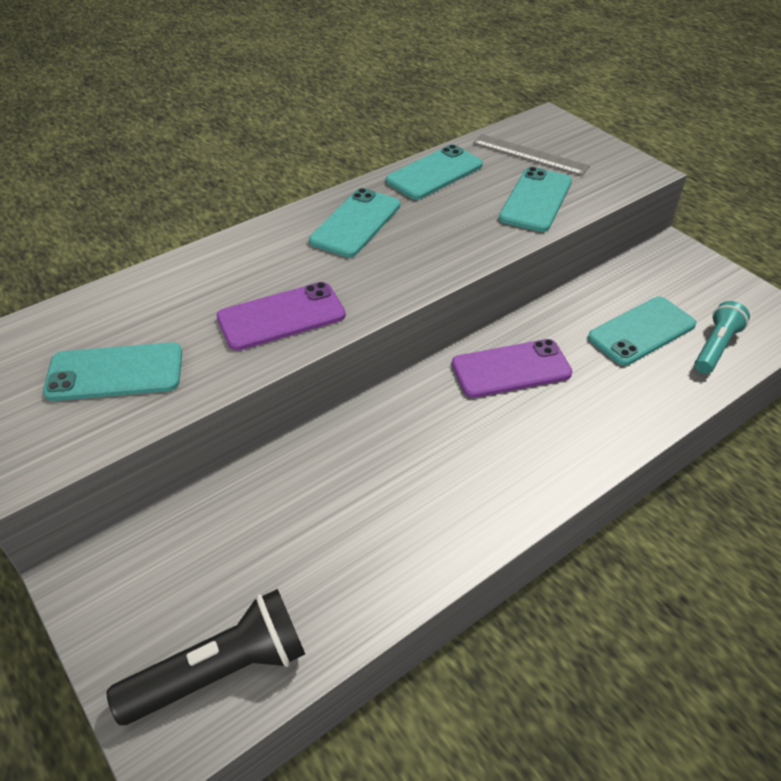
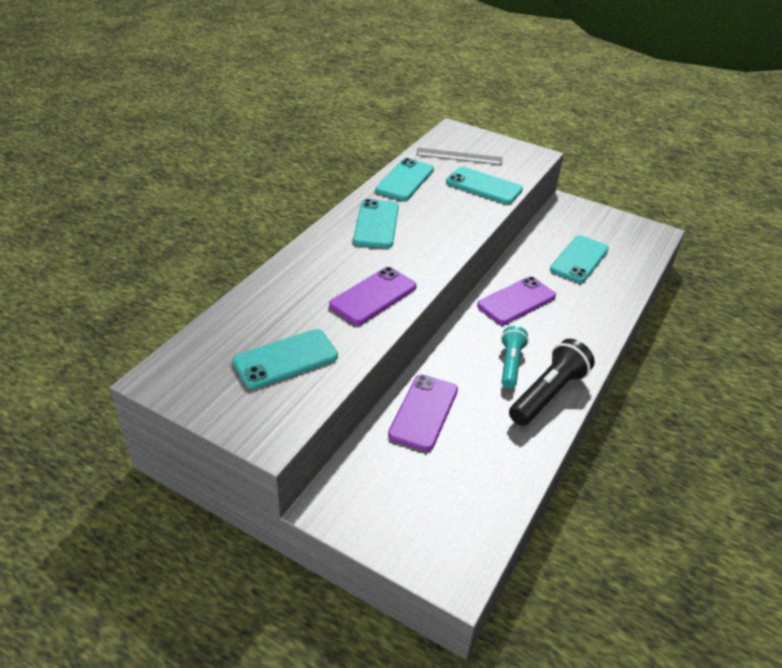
camera: 25 degrees left, 5 degrees down
(220, 671) = (461, 527): black flashlight -> black flashlight (548, 394)
(283, 489) = (423, 412): none -> purple phone
(535, 200) = (483, 186): turquoise phone -> turquoise phone turned 60 degrees counterclockwise
(715, 347) = (626, 259): turquoise flashlight -> turquoise flashlight (510, 364)

